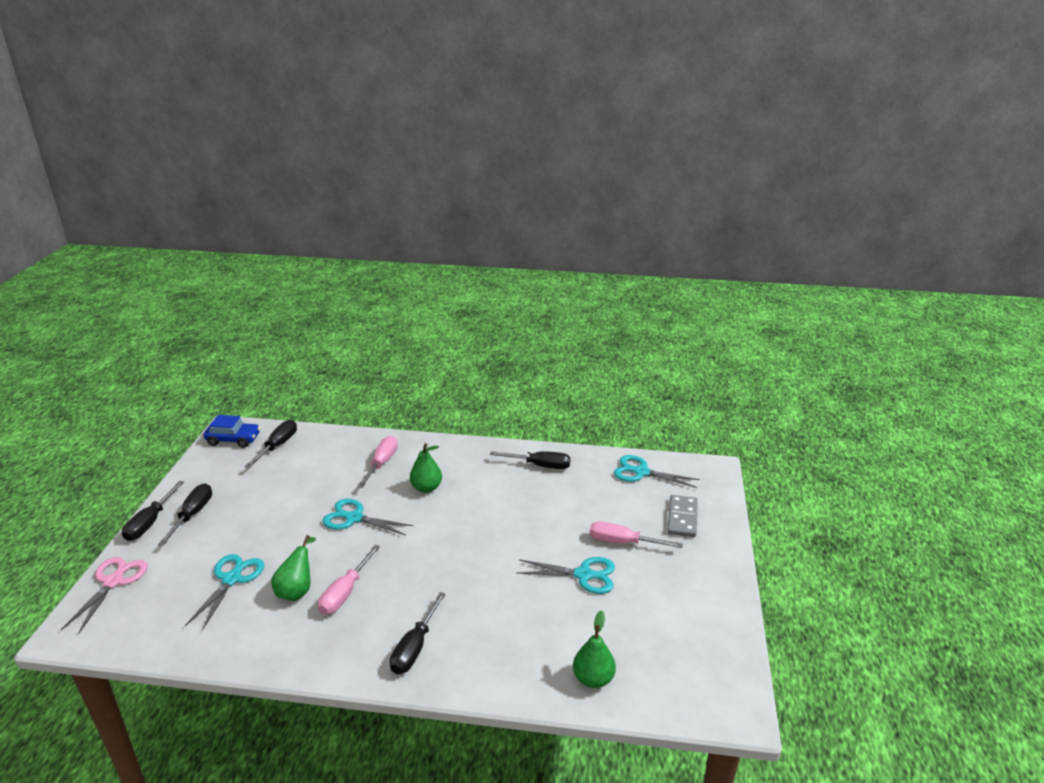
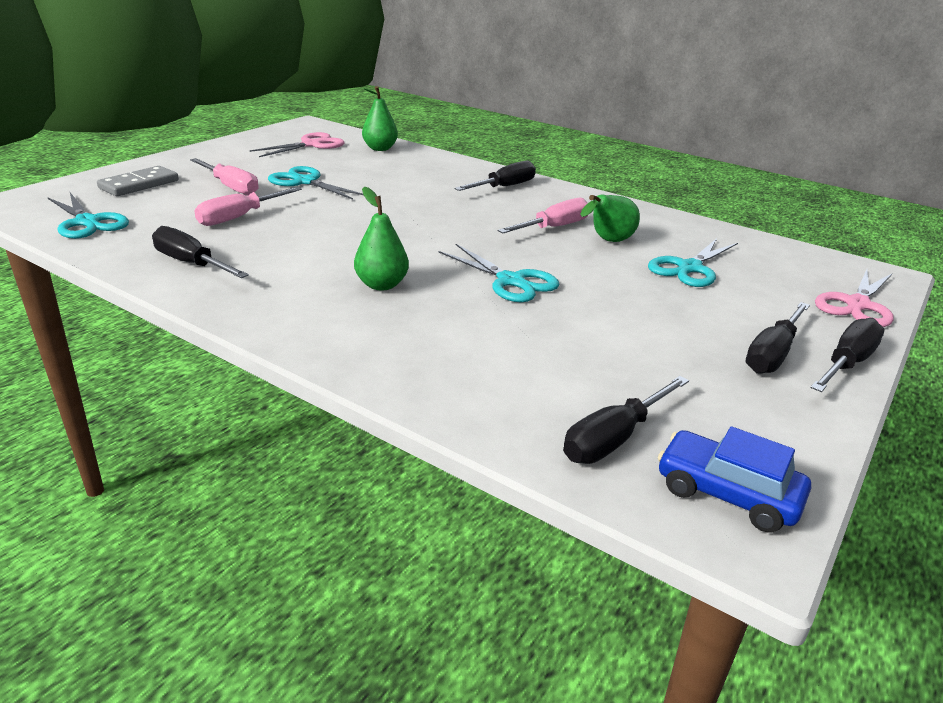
camera: 155 degrees left, 0 degrees up
(381, 463) = (421, 337): pink screwdriver -> pink screwdriver (240, 217)
(663, 651) = (311, 145): none -> pink scissors

